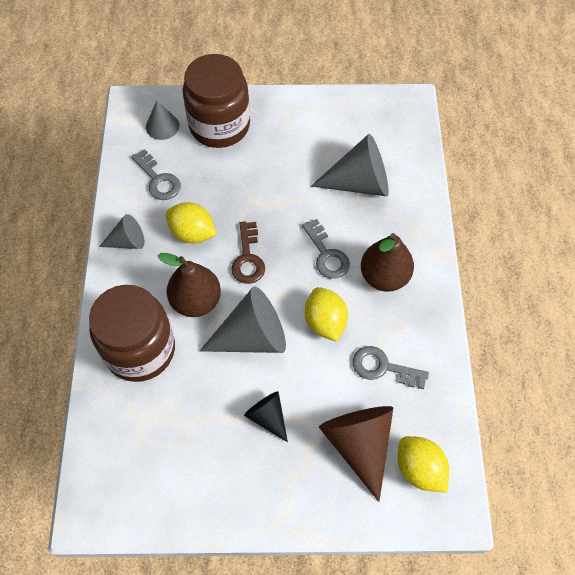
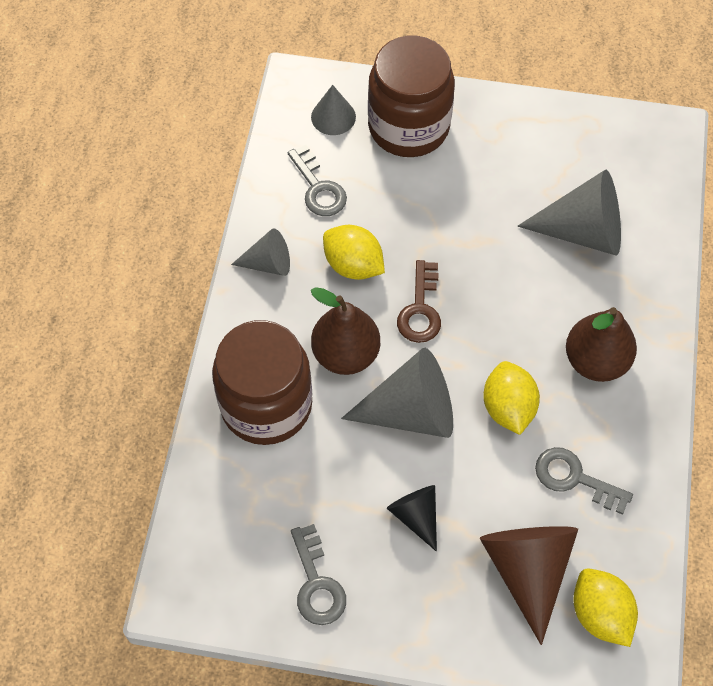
camera: 10 degrees right, 0 degrees up
(326, 254) = (524, 320): grey key -> grey key (316, 583)

